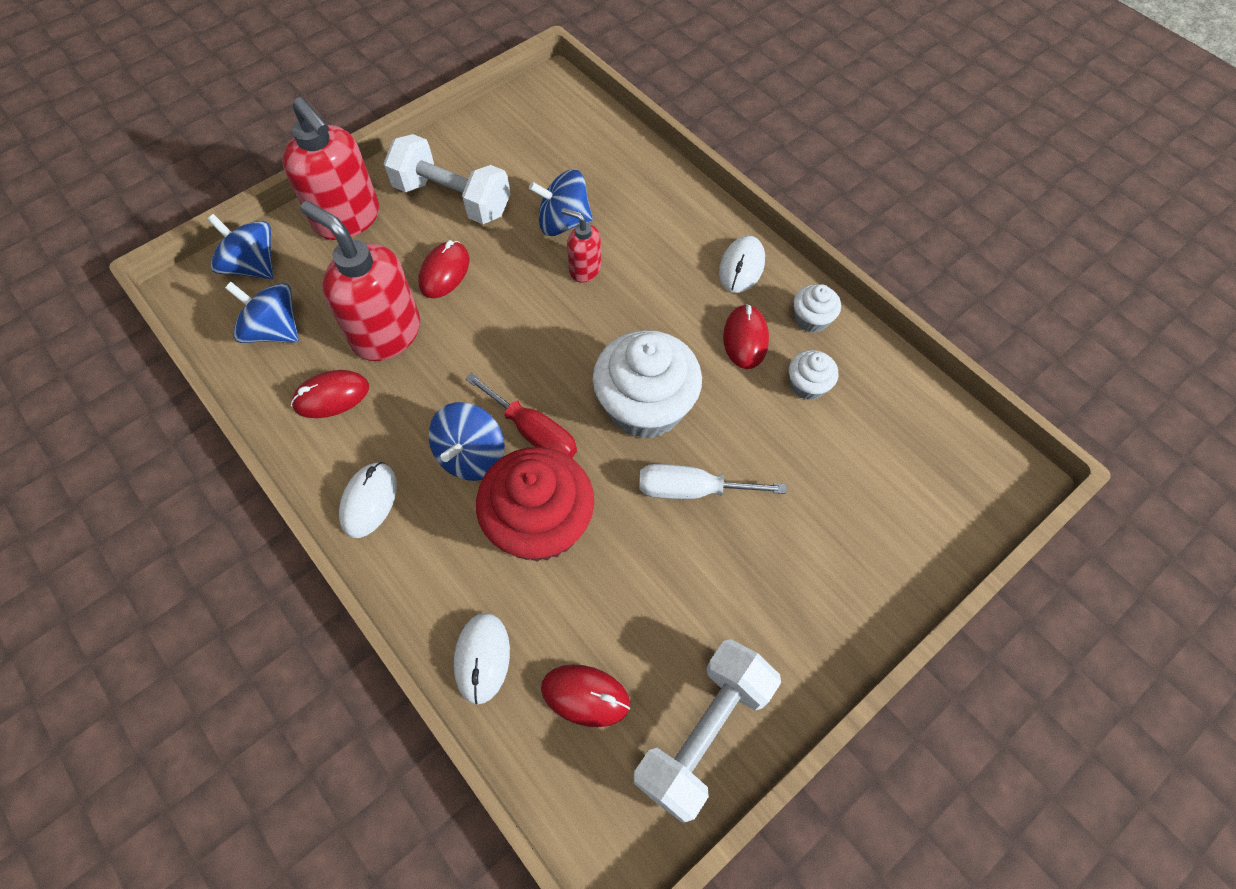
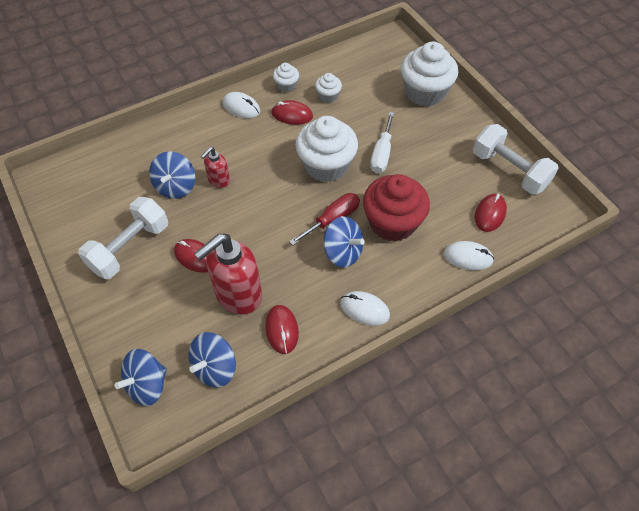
camera: 80 degrees left, 5 degrees down
(348, 219) = (124, 316): red soap dispenser -> none
(873, 551) = (425, 92): none -> white cupcake

